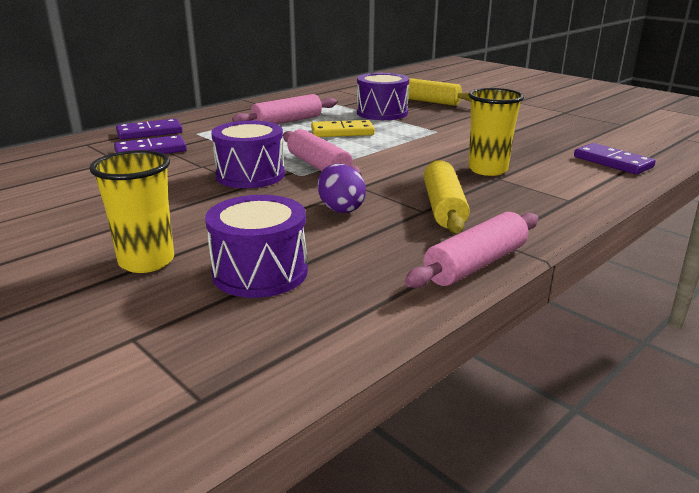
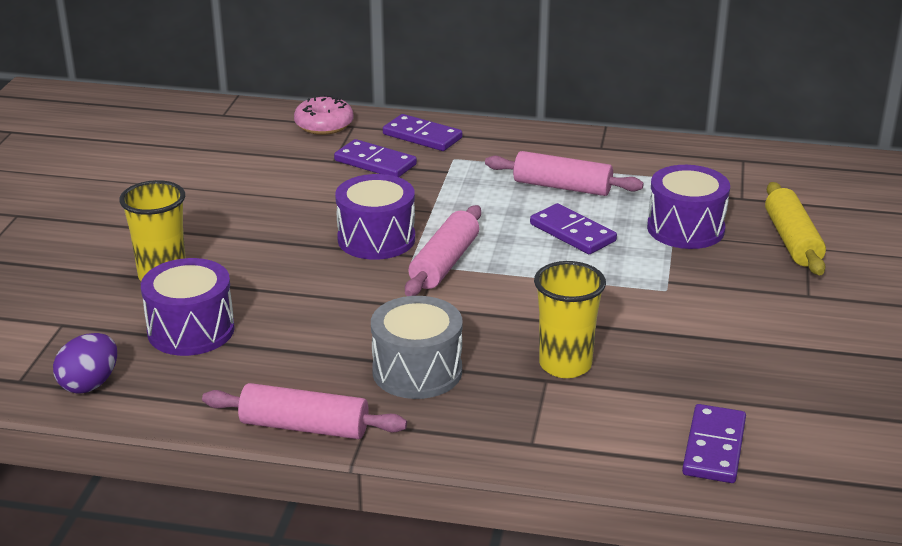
camera: 55 degrees right, 5 degrees up
(62, 150) = (324, 125): none -> pink donut
(340, 208) = (351, 317): purple egg -> purple egg (89, 384)
(342, 132) = (572, 233): yellow domino -> purple domino
(444, 207) = (417, 371): yellow rolling pin -> grey drum

